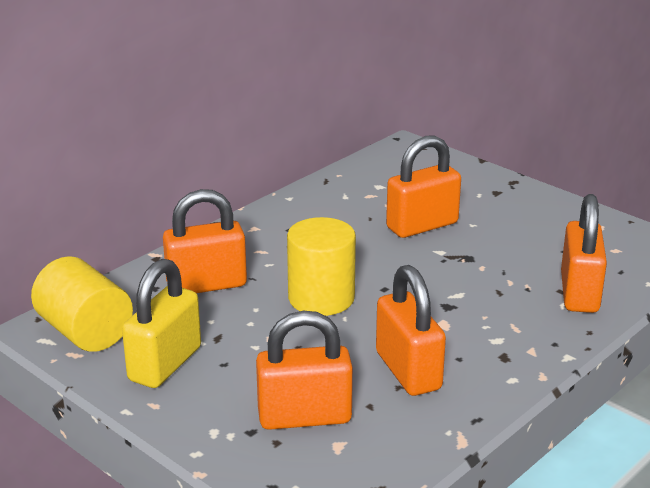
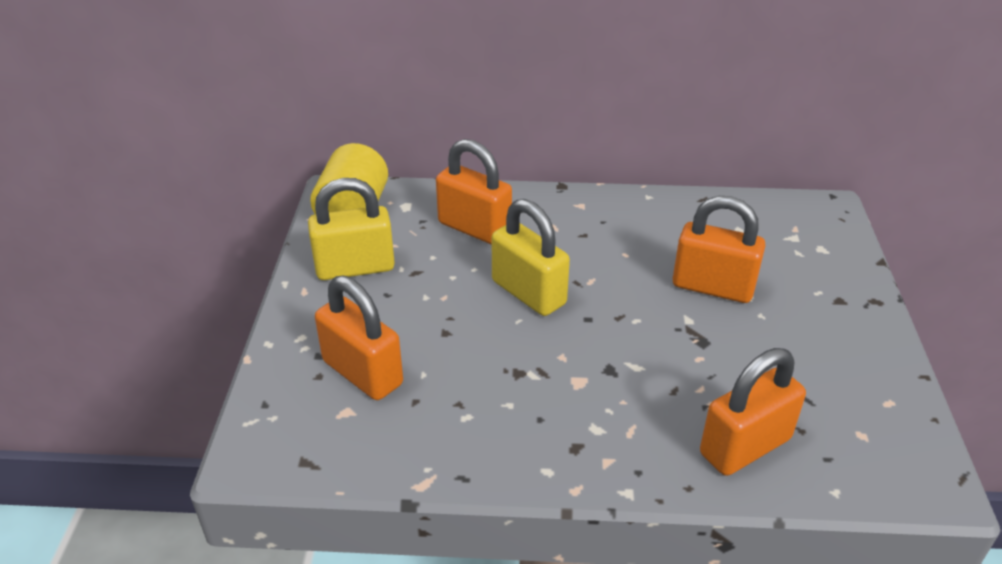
camera: 50 degrees right, 10 degrees up
(321, 298) = (528, 292): yellow cylinder -> yellow padlock
(408, 371) = (485, 397): orange padlock -> none

